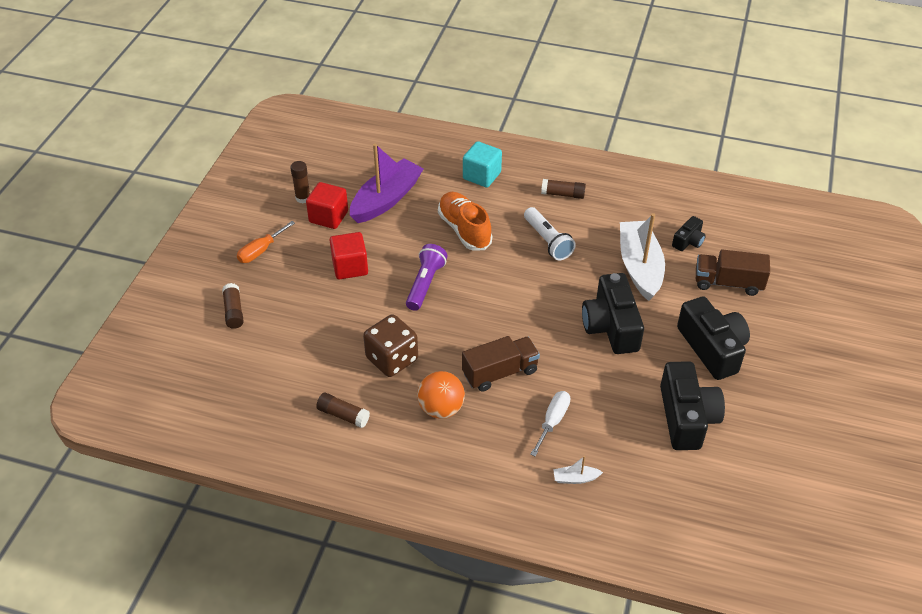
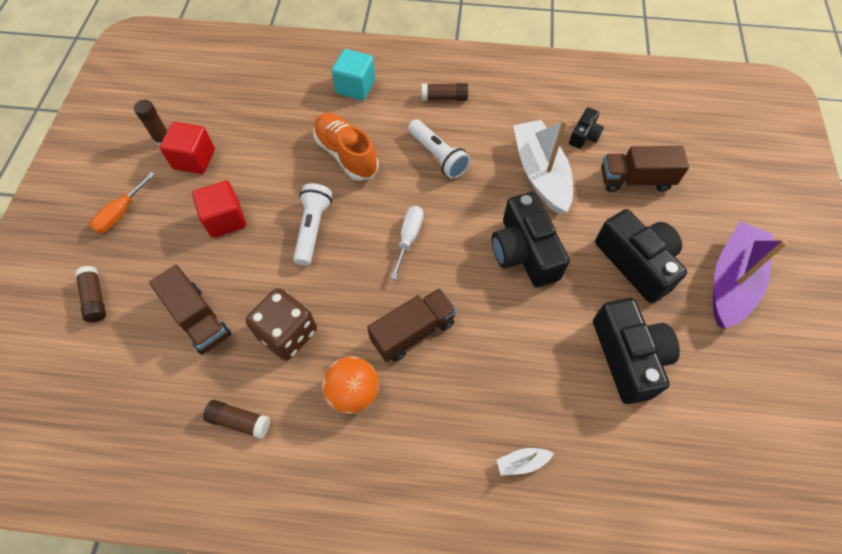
camera: 10 degrees left, 15 degrees up
(318, 338) = (198, 319): none -> brown truck
(386, 199) = (256, 129): purple boat -> purple boat (731, 281)
(425, 284) = (312, 229): purple flashlight -> white flashlight
(552, 421) = (482, 387): white screwdriver -> white screwdriver (409, 238)

